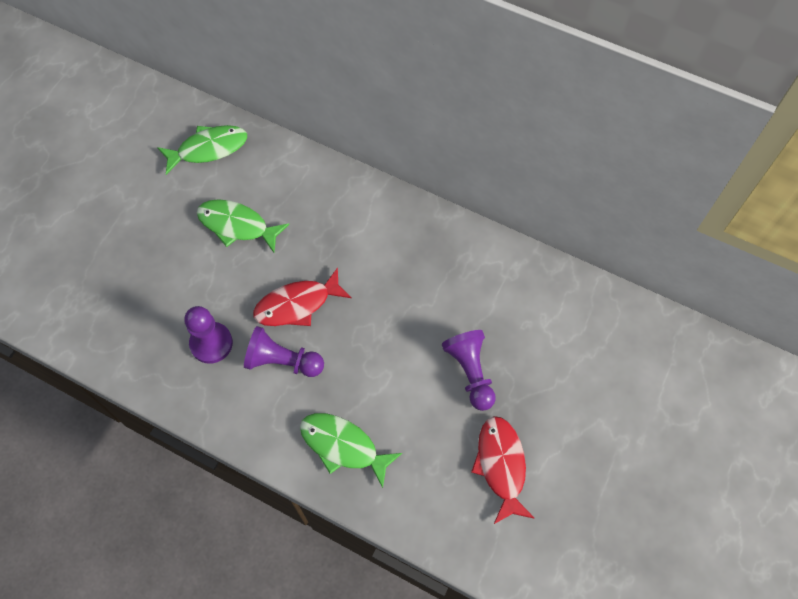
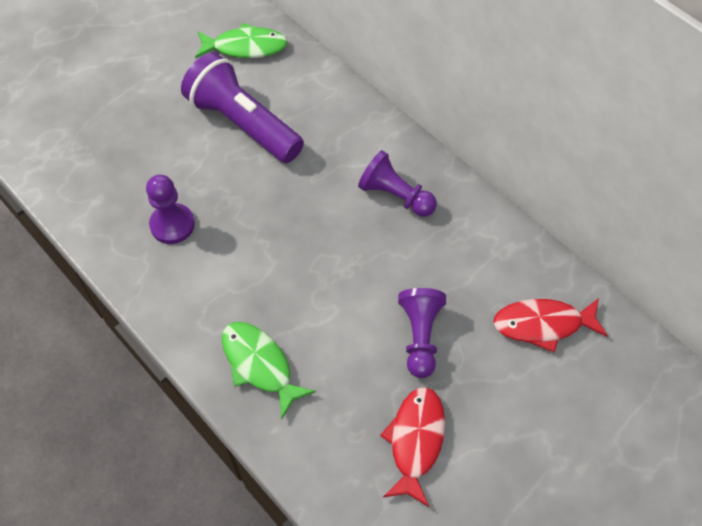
camera: 20 degrees right, 5 degrees down
(237, 226) = (243, 124): green fish -> purple flashlight
(282, 361) = (233, 263): purple pawn -> purple pawn (395, 196)
(297, 304) = (270, 215): red fish -> red fish (543, 324)

